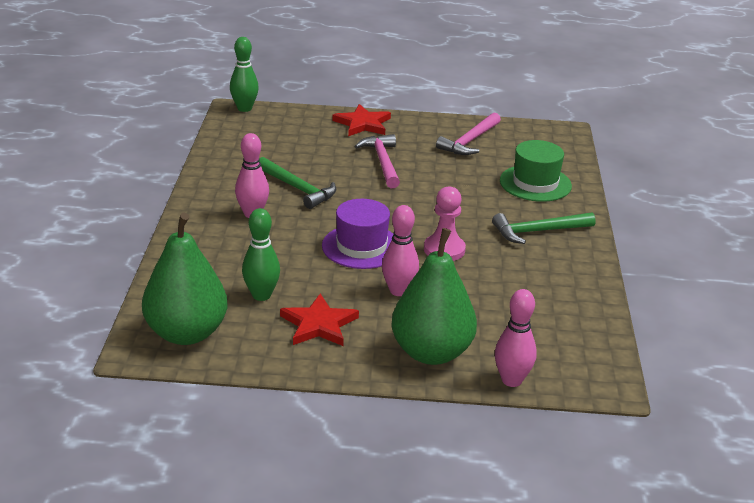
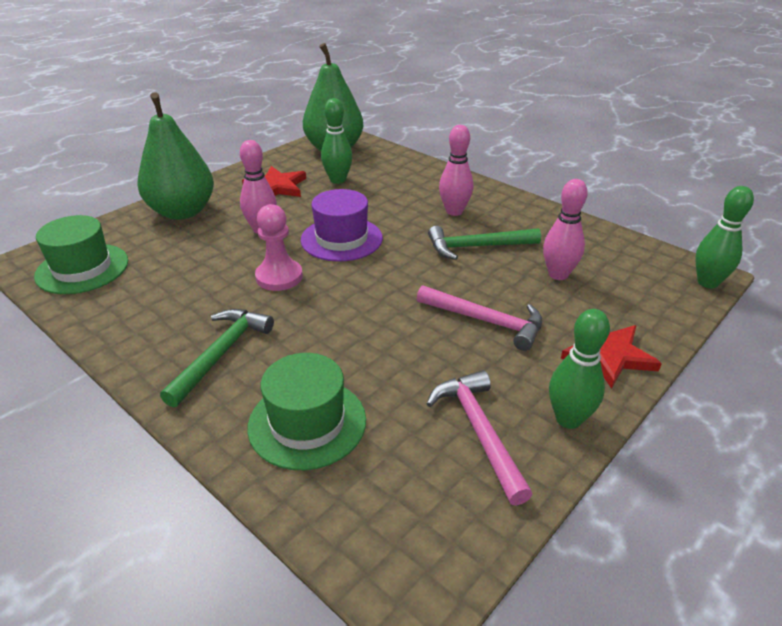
camera: 130 degrees right, 5 degrees up
(428, 124) = (568, 419): none -> green bowling pin
(511, 380) = (106, 227): pink bowling pin -> pink bowling pin (558, 274)
(568, 345) = (82, 268): none -> green hat

